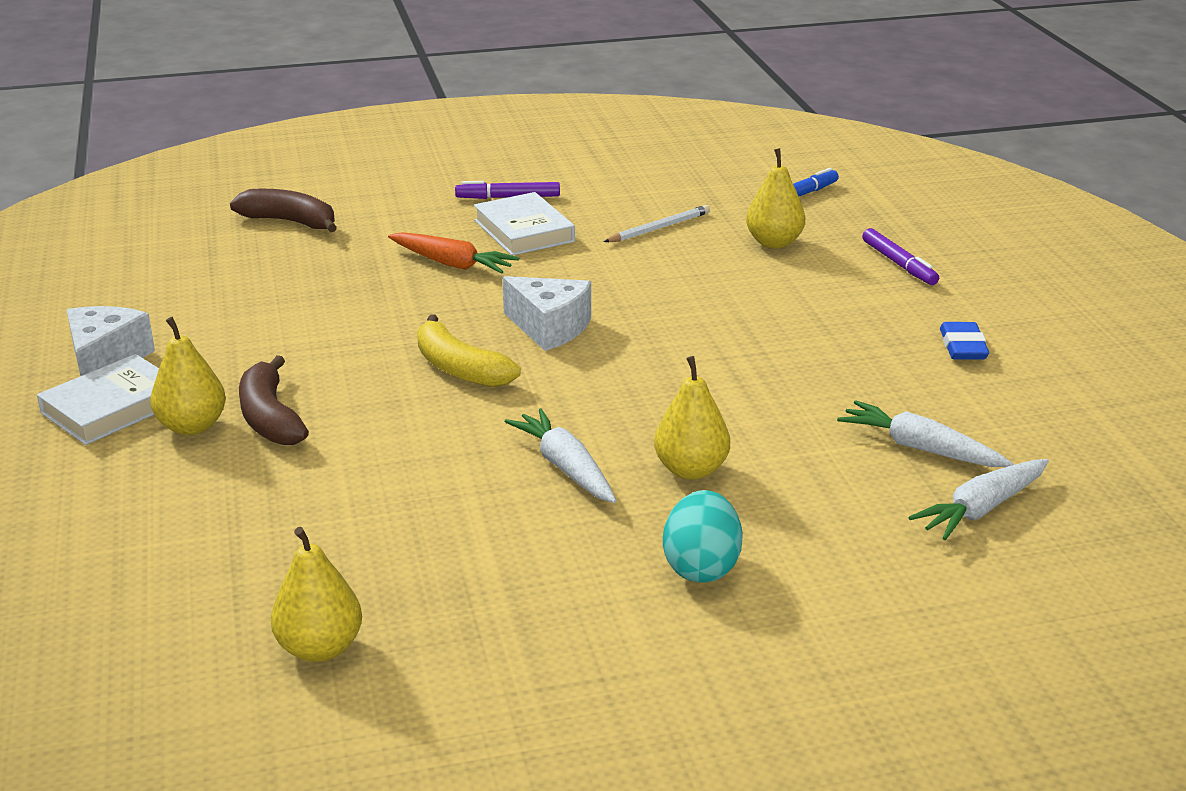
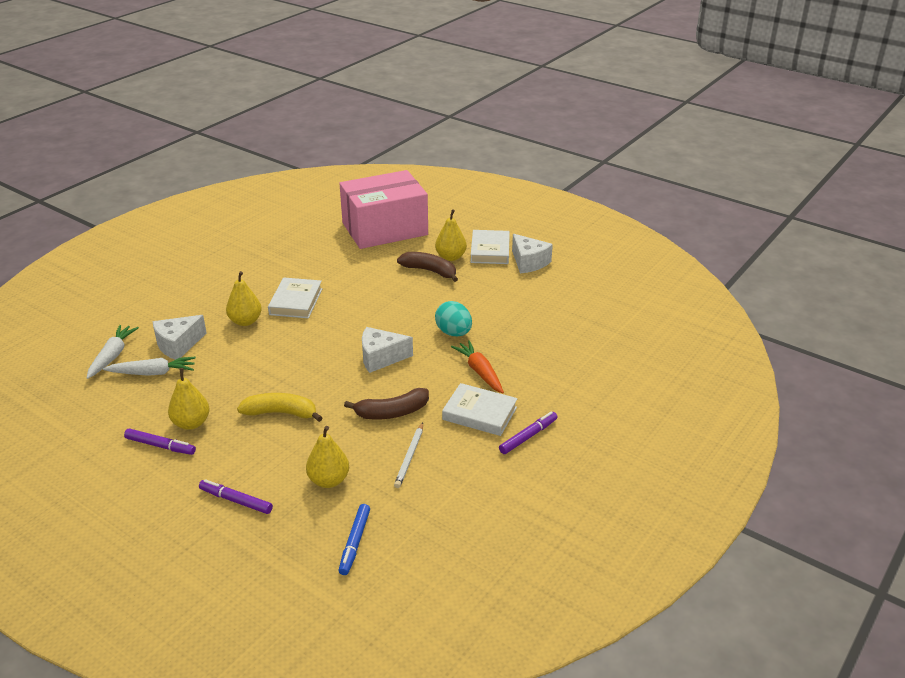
camera: 140 degrees right, 5 degrees up
(183, 549) = (385, 229): none -> pink box
(290, 222) = (601, 357): brown banana -> brown banana (392, 412)
(320, 648) = (305, 226): yellow pear -> yellow pear (191, 423)
(452, 264) = (480, 372): orange carrot -> orange carrot turned 75 degrees clockwise
(459, 368) = (391, 320): yellow banana -> yellow banana (281, 413)
(565, 467) = (296, 302): white carrot -> white book
(701, 567) = (210, 291): turquoise egg -> turquoise egg (454, 333)
(846, 478) = (178, 345): none -> white cheese
(963, 347) = (160, 446): blue eraser -> purple marker

